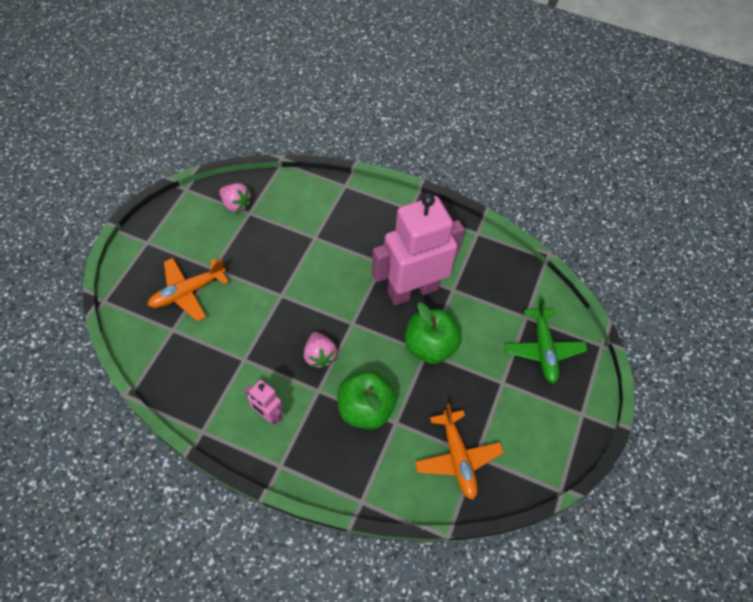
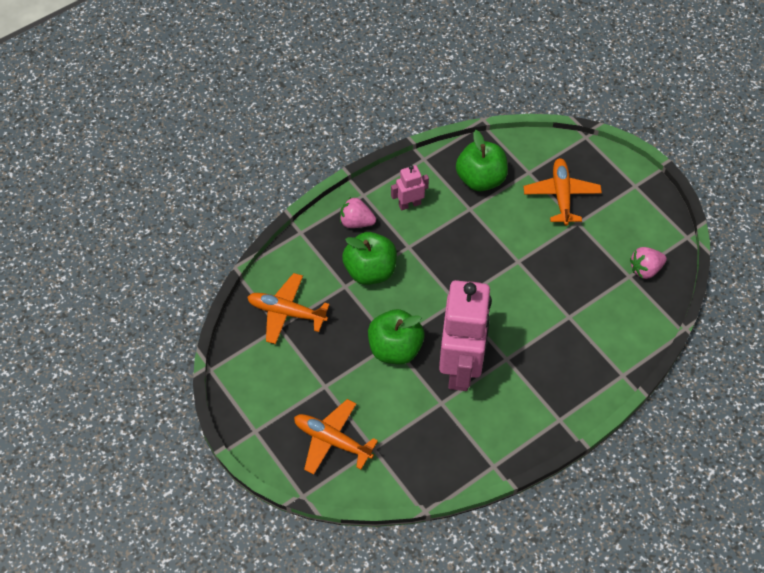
camera: 125 degrees right, 0 degrees up
(202, 366) = (480, 179): none -> green apple
(319, 356) = (439, 262): pink strawberry -> pink strawberry (356, 222)
(543, 349) = (332, 440): green plane -> orange plane

